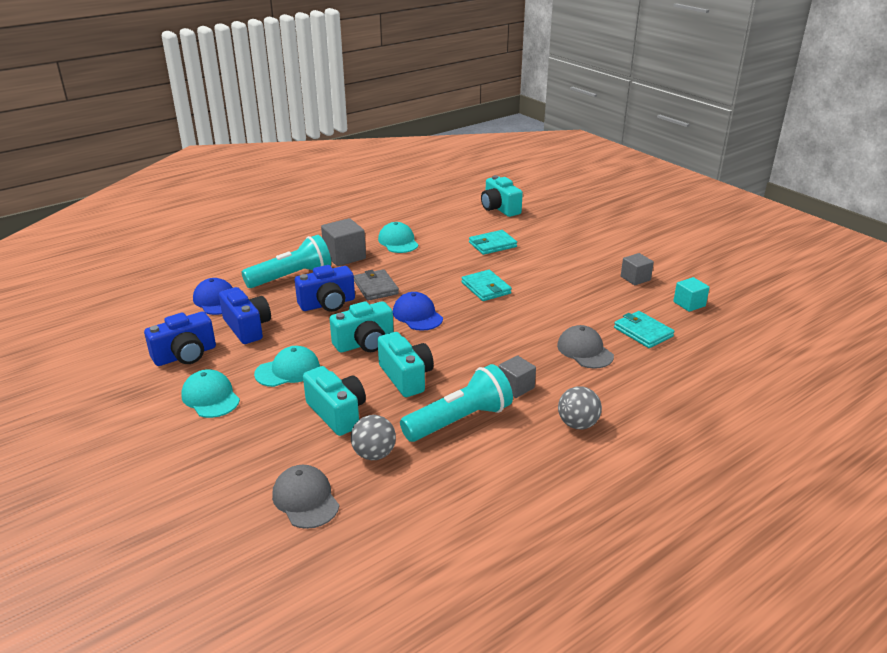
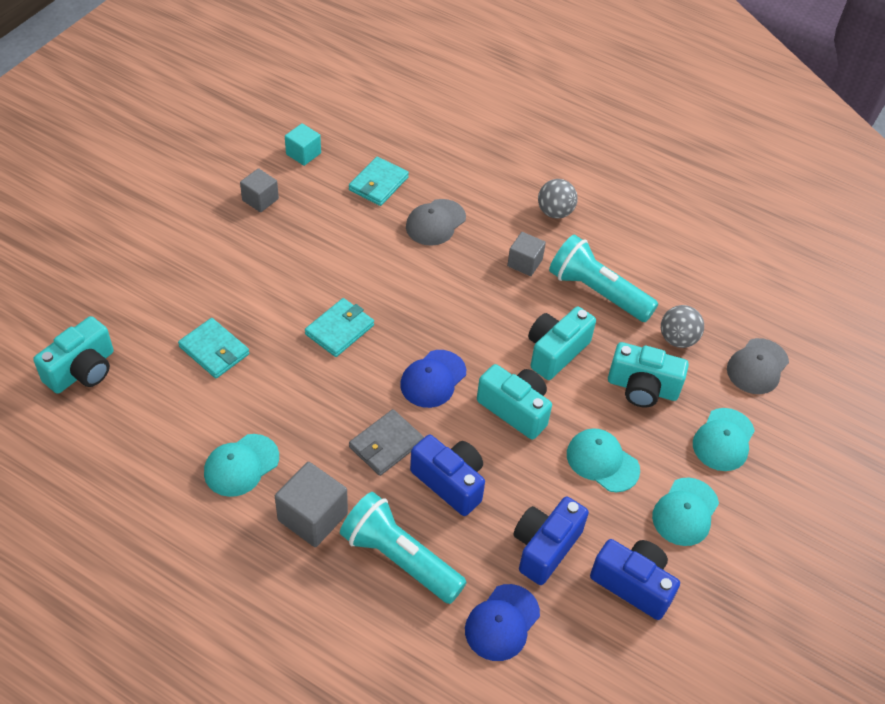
camera: 115 degrees left, 20 degrees up
(250, 443) = (723, 440): none -> turquoise cap
(337, 413) = (642, 388): turquoise camera -> turquoise camera turned 105 degrees counterclockwise

